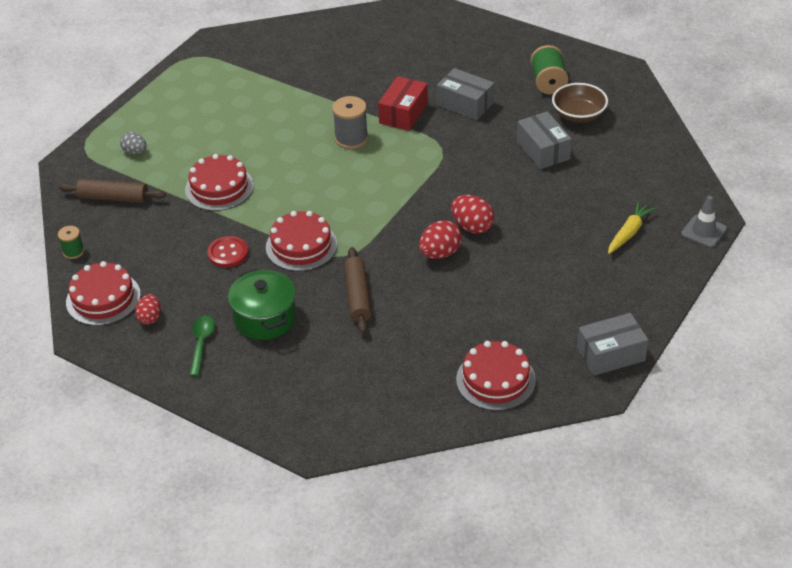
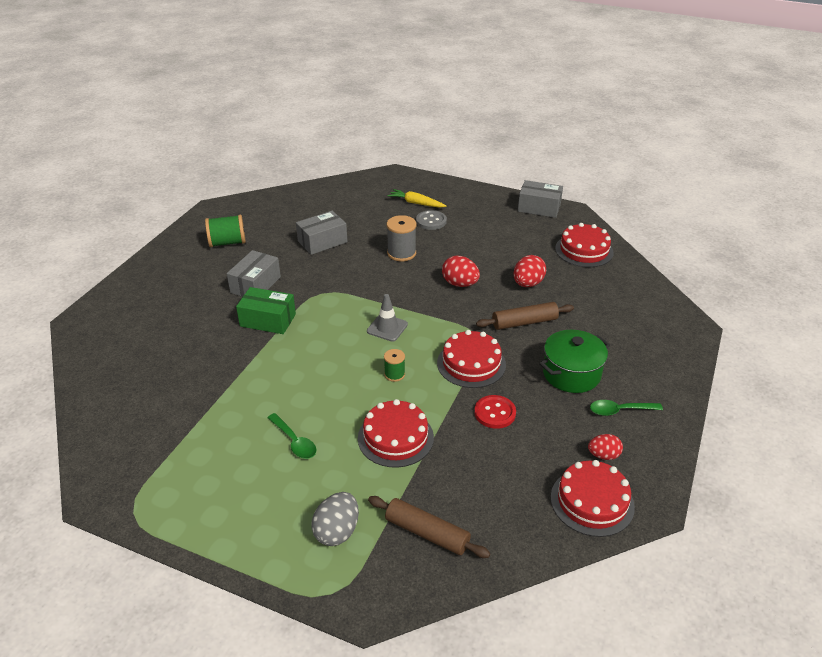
camera: 100 degrees left, 5 degrees down
(73, 251) = (529, 550): green spool -> green spool (394, 374)
(113, 198) = (427, 533): brown rolling pin -> brown rolling pin turned 60 degrees counterclockwise
(135, 152) = (337, 531): grey egg -> grey egg, size x1.51
(234, 131) = (294, 442): none -> green spoon
(351, 138) = (308, 350): grey spool -> grey spool (401, 253)
(403, 113) = (268, 320): red box -> green box
(472, 226) = (424, 270): red egg -> red egg (527, 284)
(578, 115) = (275, 227): brown bowl -> none
(582, 242) = (431, 221): none -> grey button
(611, 354) = (539, 208): grey box -> grey box turned 45 degrees counterclockwise
(704, 231) = (408, 176): grey traffic cone -> grey traffic cone (387, 328)

